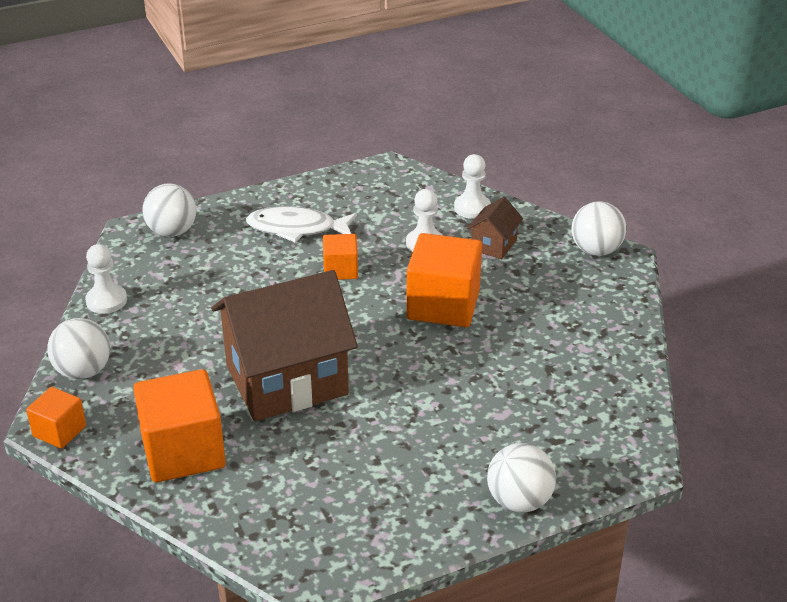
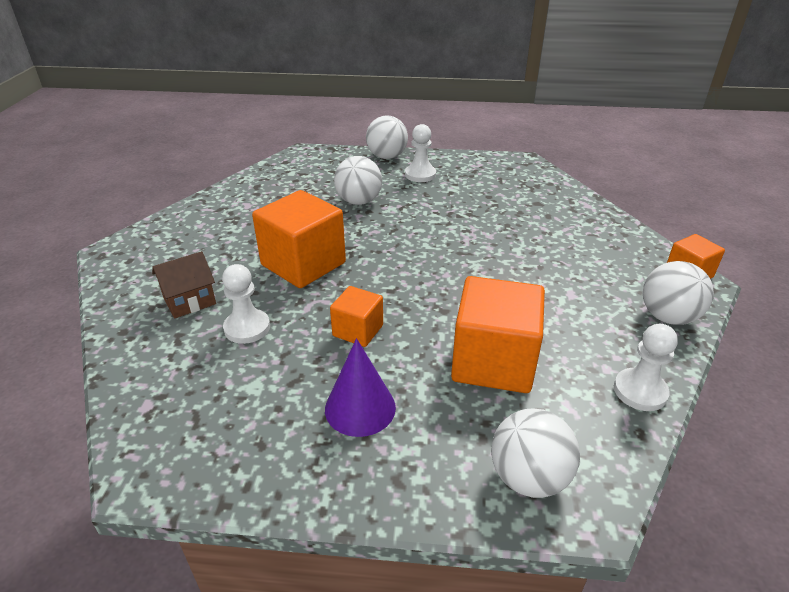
camera: 150 degrees left, 0 degrees up
(183, 451) = (583, 232): orange cube -> orange cube (493, 362)
(286, 380) = (480, 252): brown house -> none
(296, 228) = (360, 408): white fish -> purple cone
(472, 208) = (146, 352): white pawn -> white pawn (420, 175)
(596, 250) = (121, 263): white ball -> white ball (359, 201)

